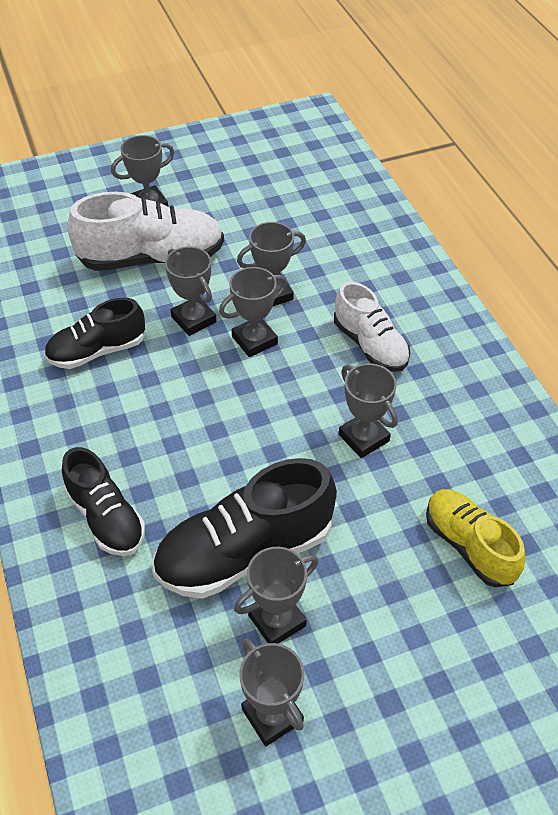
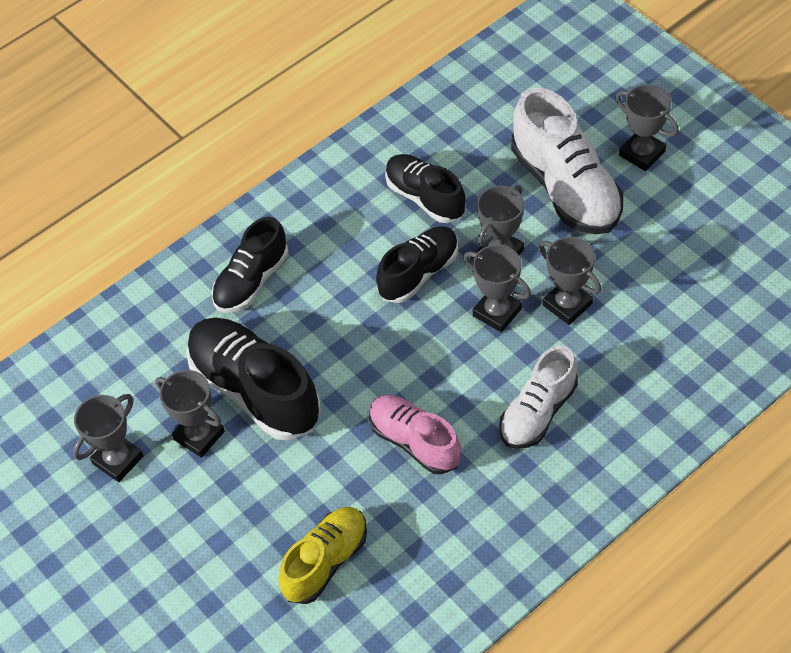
camera: 75 degrees right, 5 degrees up
(180, 381) = (419, 273): none -> black shoe
(363, 438) = (415, 441): grey trophy -> pink shoe

